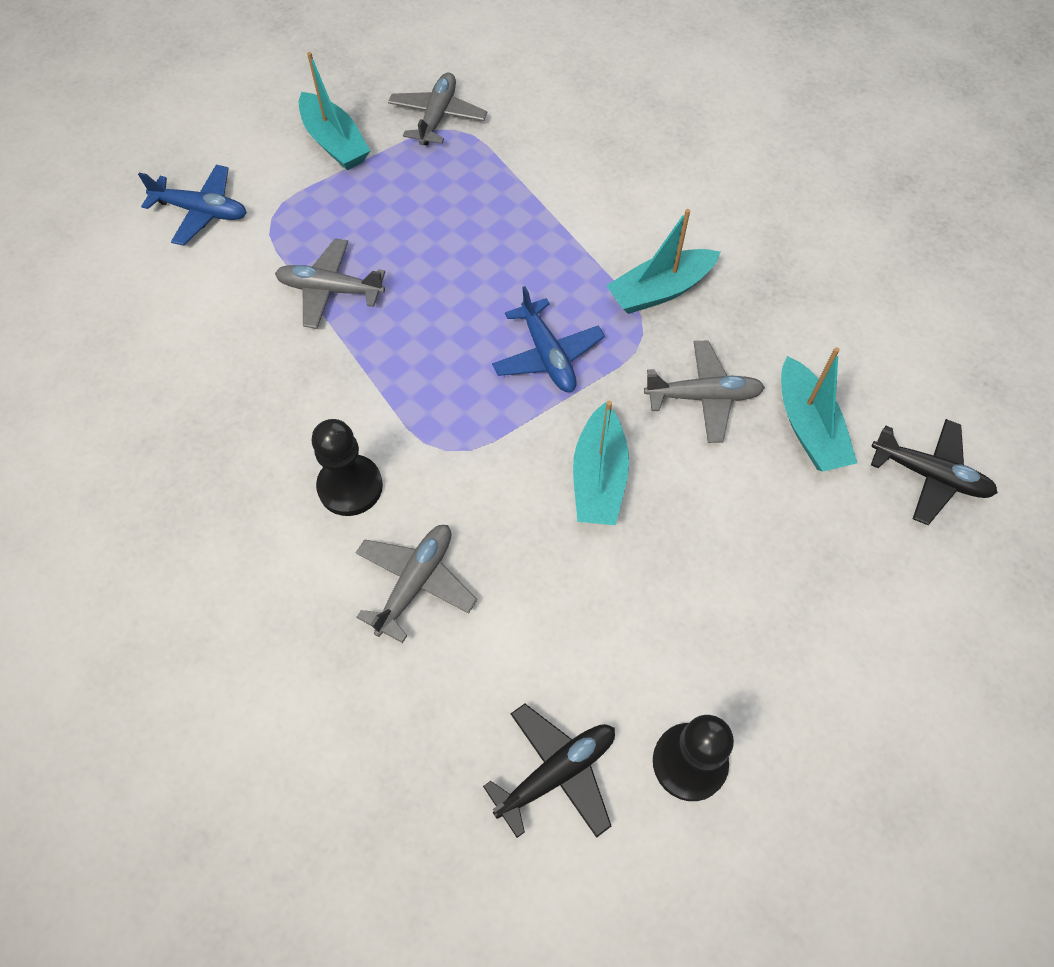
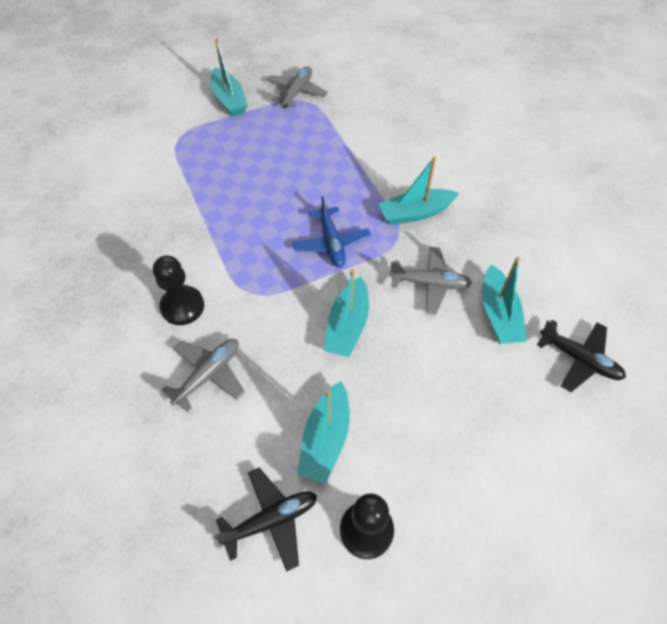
camera: 10 degrees right, 5 degrees down
(202, 212) = (137, 129): blue plane -> none
(330, 290) = (203, 185): grey plane -> none
(605, 647) = (325, 439): none -> turquoise boat

